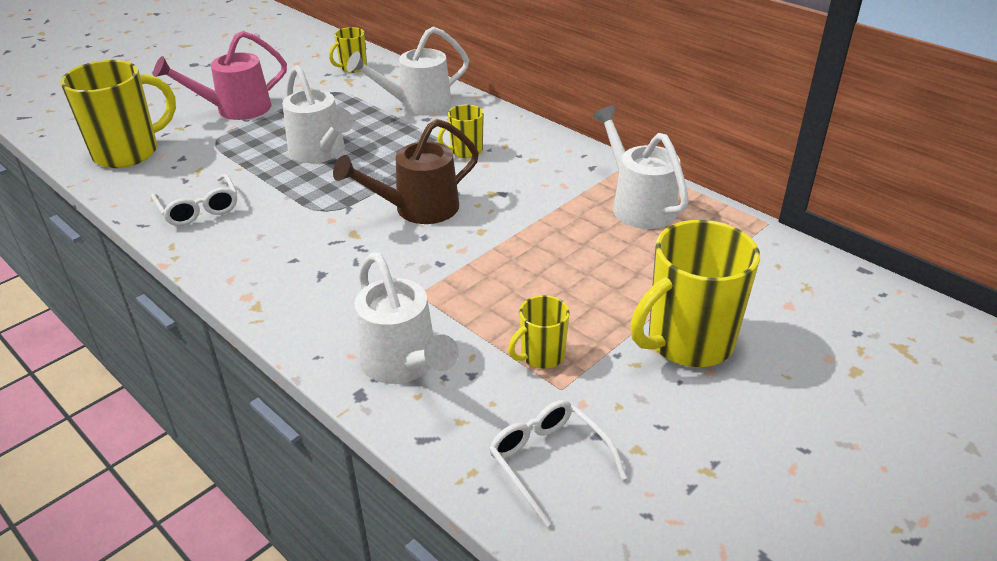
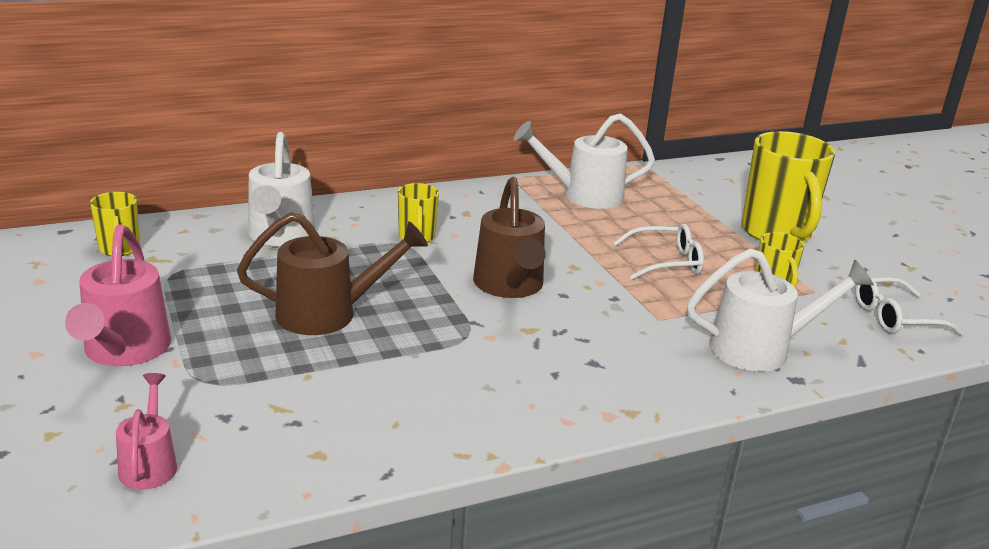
camera: 70 degrees left, 10 degrees down
(128, 153) = (149, 464): yellow mug -> pink watering can
(199, 209) = (386, 421): white glasses -> white glasses (666, 262)
(320, 152) = (328, 314): white watering can -> brown watering can

